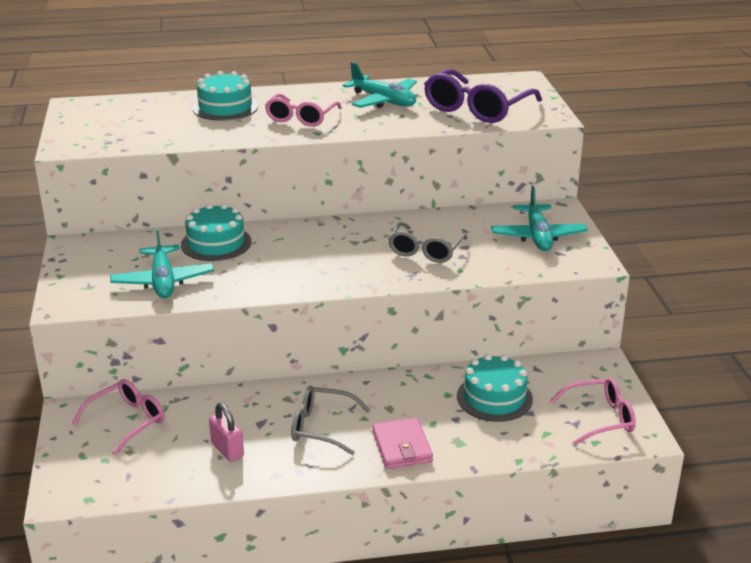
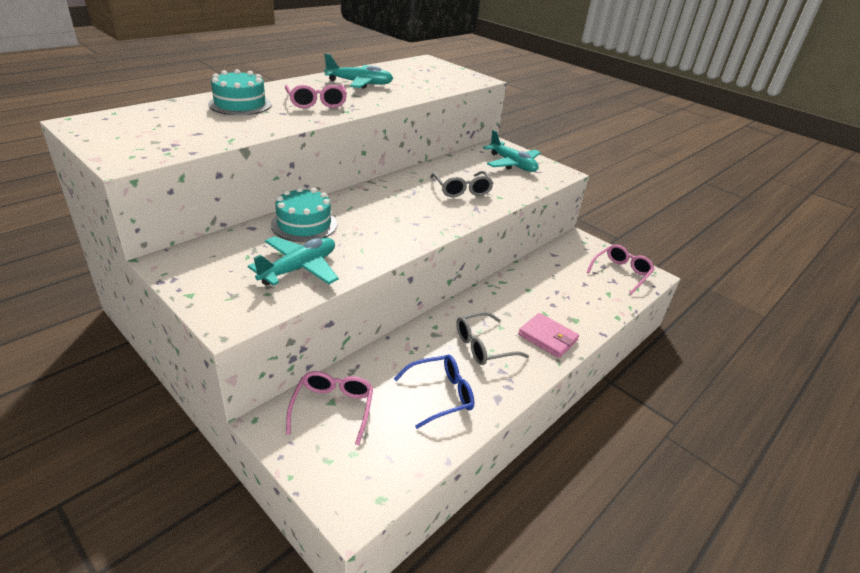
camera: 40 degrees left, 5 degrees up
(163, 281) = (299, 268): turquoise plane -> turquoise plane turned 90 degrees counterclockwise
(227, 450) = (441, 395): pink padlock -> blue glasses
(476, 108) = (429, 80): purple glasses -> none
(494, 398) = (555, 281): turquoise cake -> none

